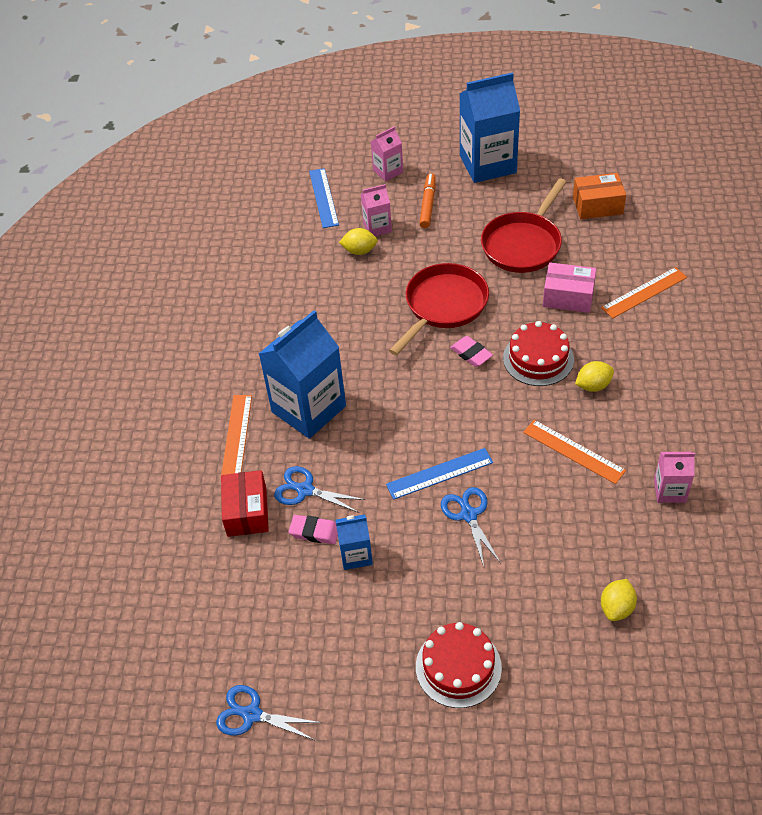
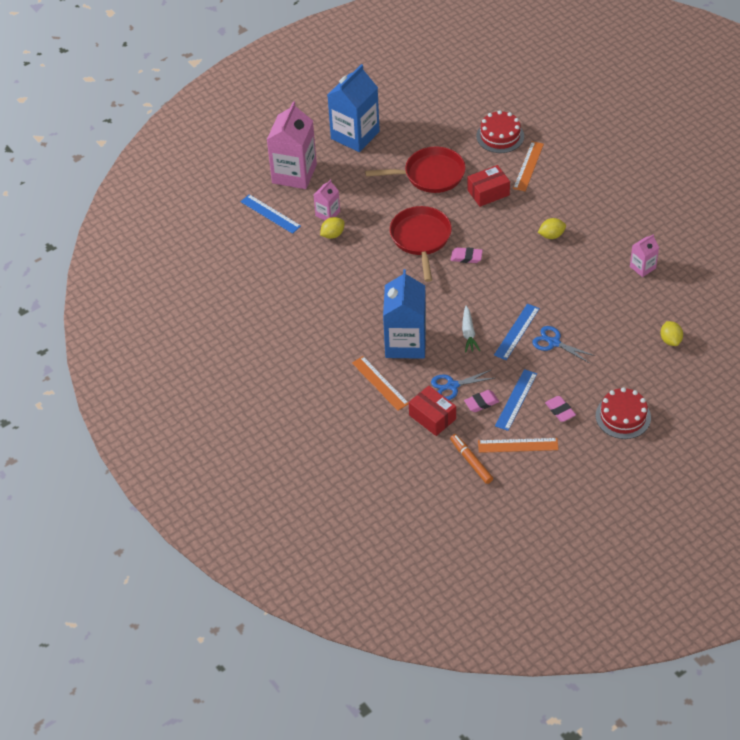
camera: 40 degrees left, 0 degrees up
(252, 714) = (545, 505): blue scissors -> none
(356, 555) = (516, 400): blue carton -> blue ruler
(385, 441) = (468, 333): none -> white carrot
(388, 171) = (294, 174): pink carton -> pink carton, size x2.04
(391, 604) = (560, 410): none -> pink eraser
(428, 204) = (344, 182): orange marker -> orange marker (471, 461)
(523, 244) = (430, 175): red pan -> red pan turned 90 degrees counterclockwise
(538, 358) = (507, 238): red cake -> red cake (500, 136)
(568, 297) = (488, 192): pink box -> red box
(573, 451) = (575, 277): orange ruler -> orange ruler (518, 445)
(593, 386) = (551, 235): yellow lemon -> yellow lemon turned 45 degrees clockwise
(597, 205) = (450, 127): orange box -> none

